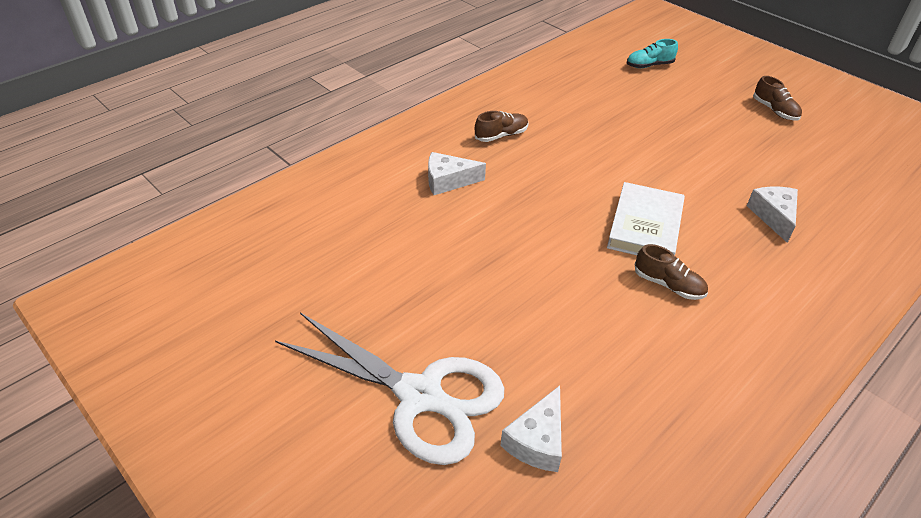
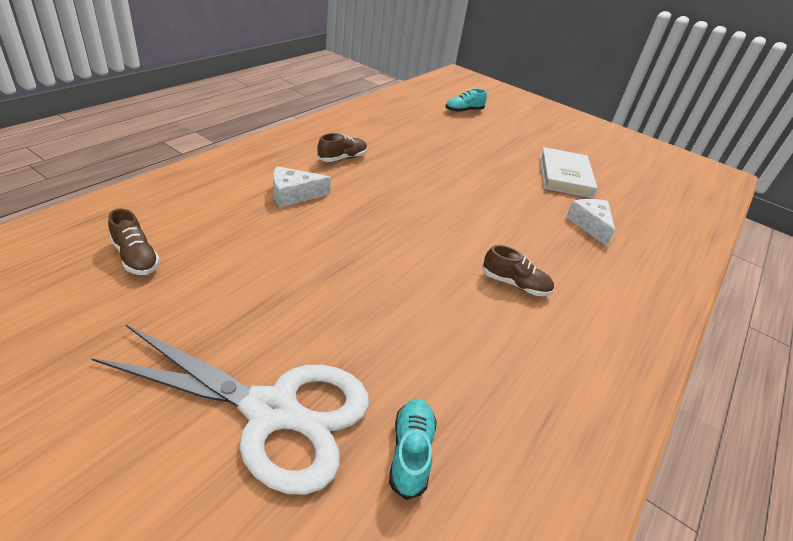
camera: 15 degrees left, 5 degrees down
(537, 440) = (410, 452): white cheese -> turquoise shoe
(645, 226) = (484, 234): white book -> white book (565, 176)
(774, 111) = (569, 146): brown shoe -> brown shoe (136, 257)

